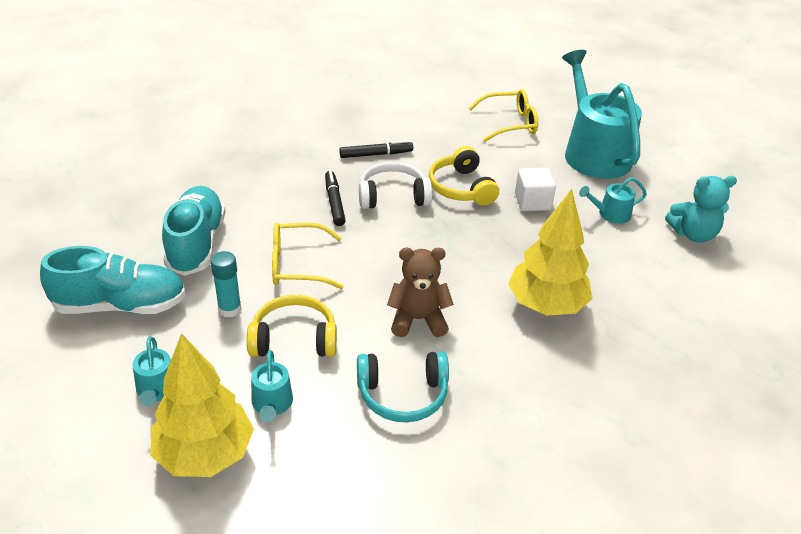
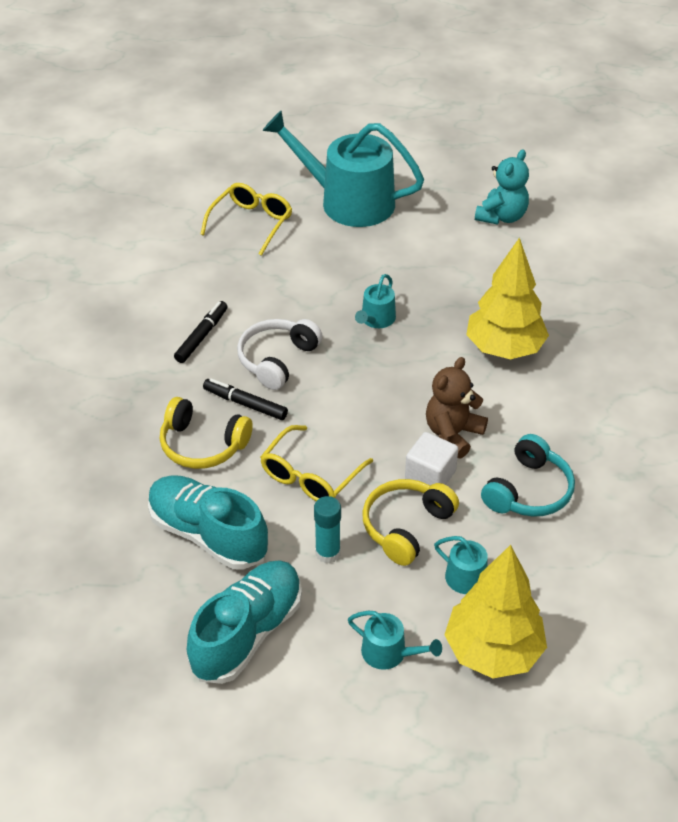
camera: 50 degrees left, 5 degrees up
(461, 188) = (311, 309): yellow headphones -> yellow headphones (202, 445)
(532, 202) = (375, 278): white cube -> white cube (430, 476)
(610, 214) = (435, 244): turquoise watering can -> turquoise watering can (376, 319)

